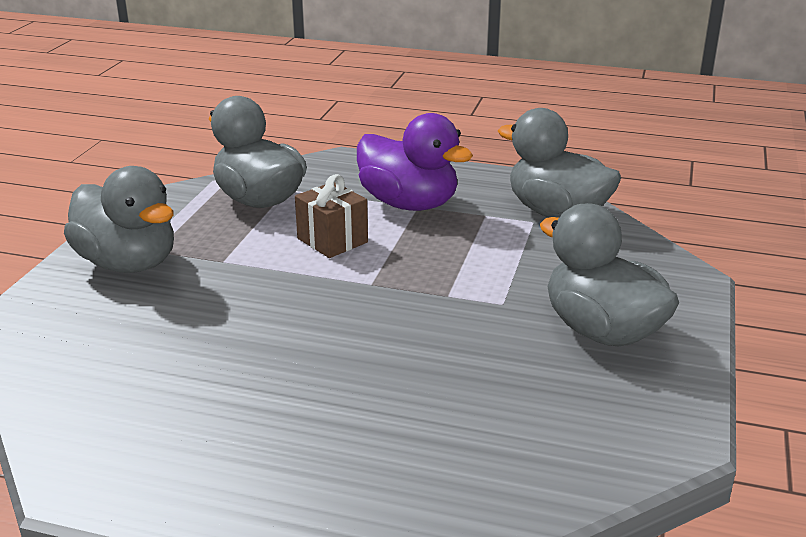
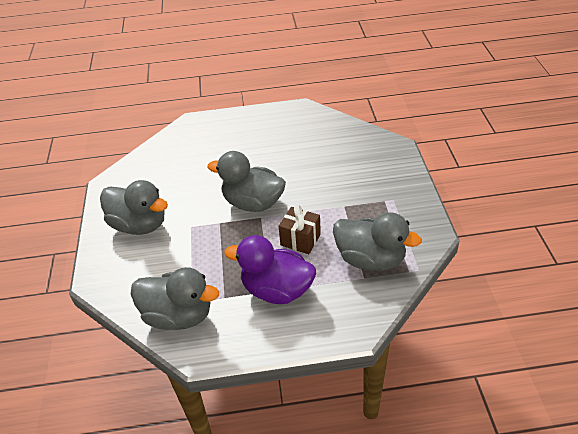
camera: 160 degrees right, 15 degrees up
(128, 263) = (386, 188): grey duck -> grey duck (253, 203)

